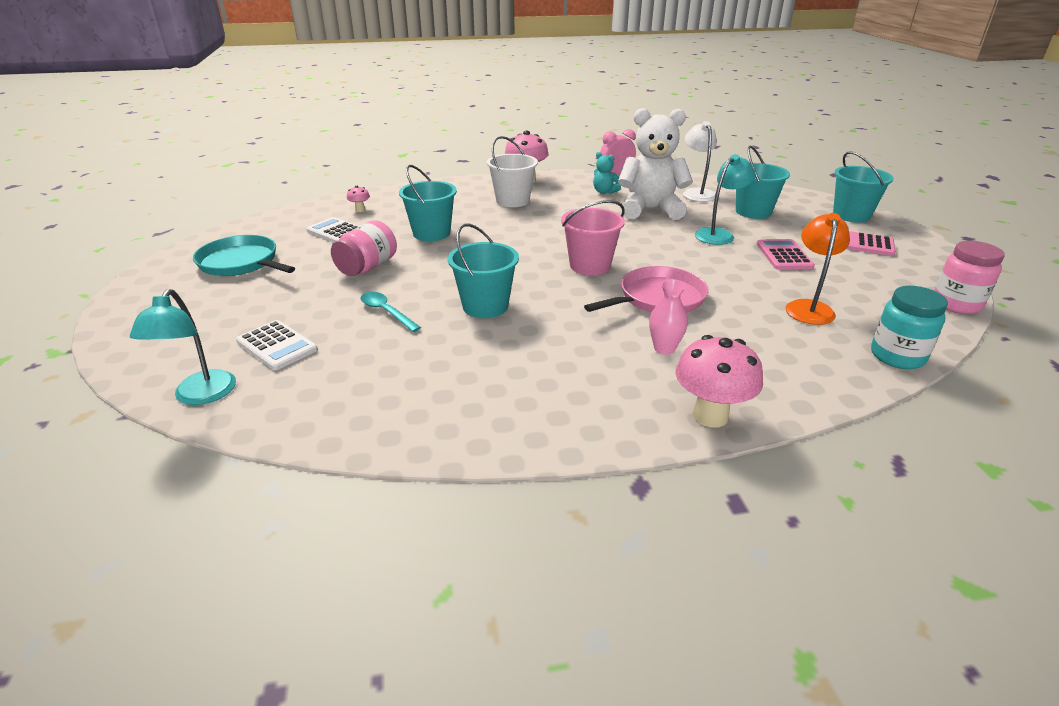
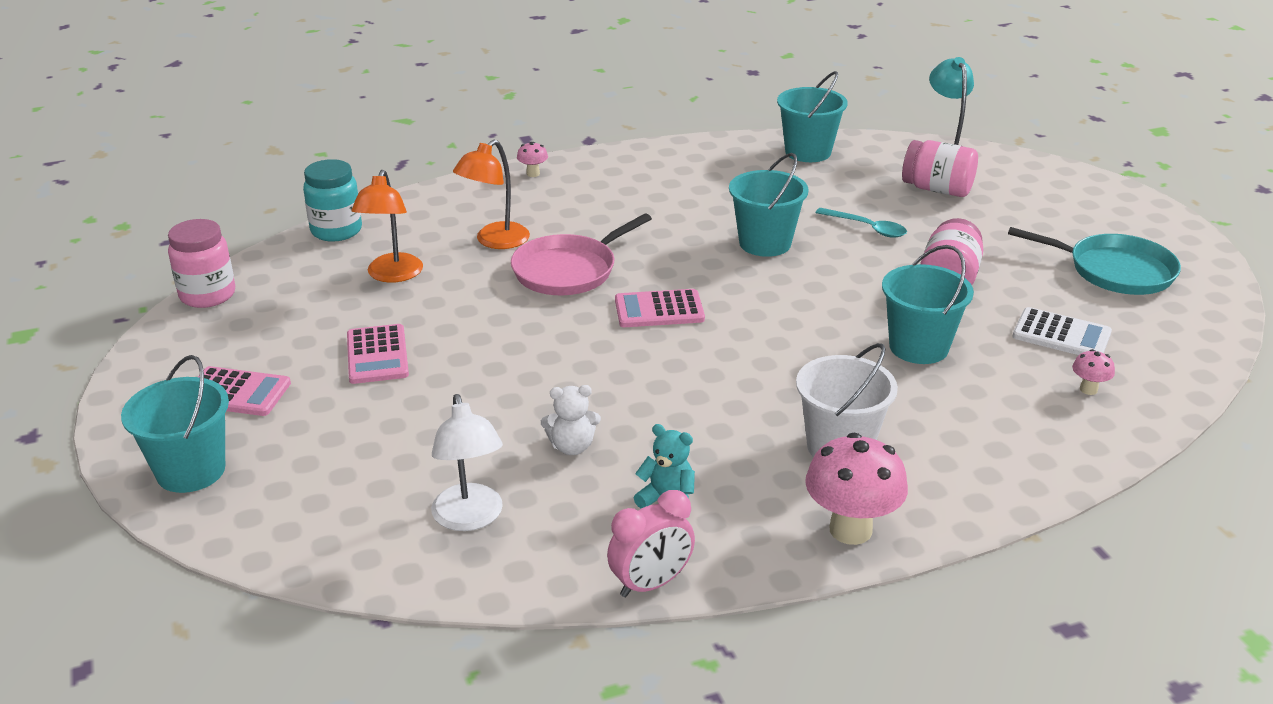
camera: 170 degrees right, 0 degrees up
(277, 345) = (937, 189): white calculator -> pink jar
(590, 265) = (659, 310): pink bucket -> pink calculator
(650, 210) = (572, 447): white teddy bear -> white teddy bear, size x0.44
(664, 348) = (566, 218): pink vase -> none
(710, 416) = (533, 174): pink mushroom -> pink mushroom, size x0.47
(719, 234) = (461, 391): turquoise lamp -> none
(729, 330) = (495, 241): none -> orange lamp
(753, 212) = (376, 462): turquoise bucket -> turquoise bucket (808, 152)

